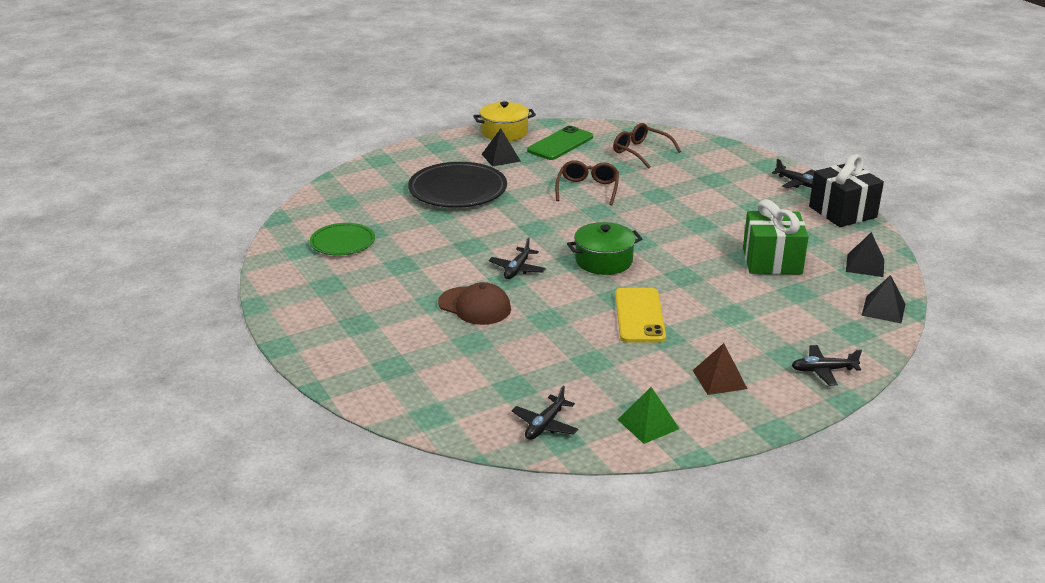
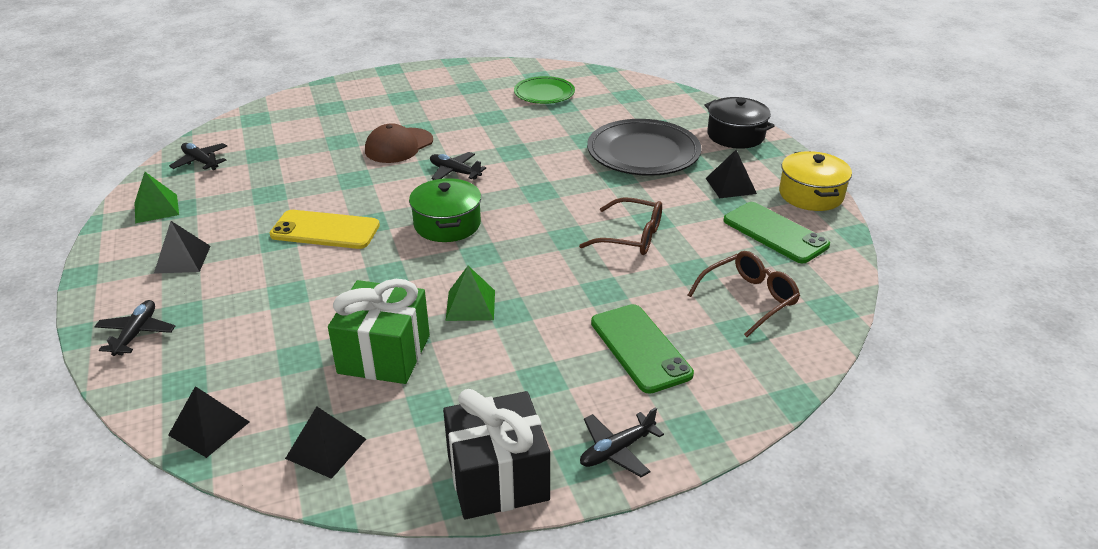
camera: 100 degrees right, 5 degrees up
(417, 156) = (735, 135): none -> black pot
(701, 238) = (470, 305): none -> green pyramid
(709, 181) = (640, 348): none -> green phone
(719, 379) = (182, 259): brown pyramid -> black pyramid

